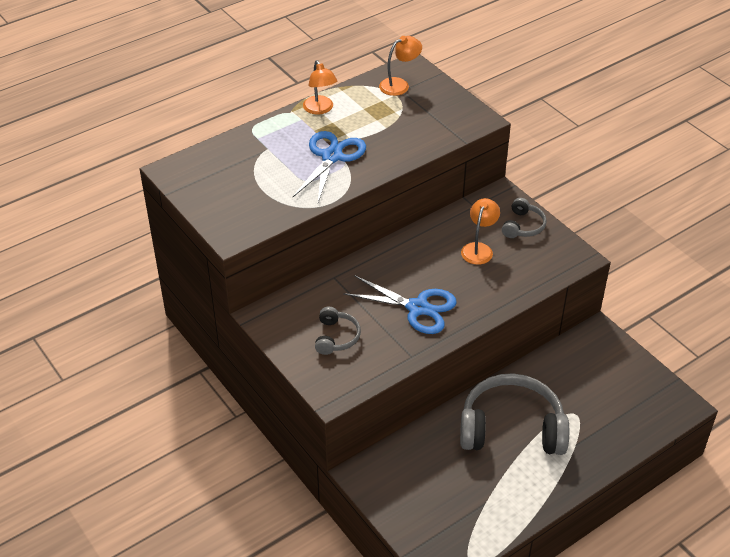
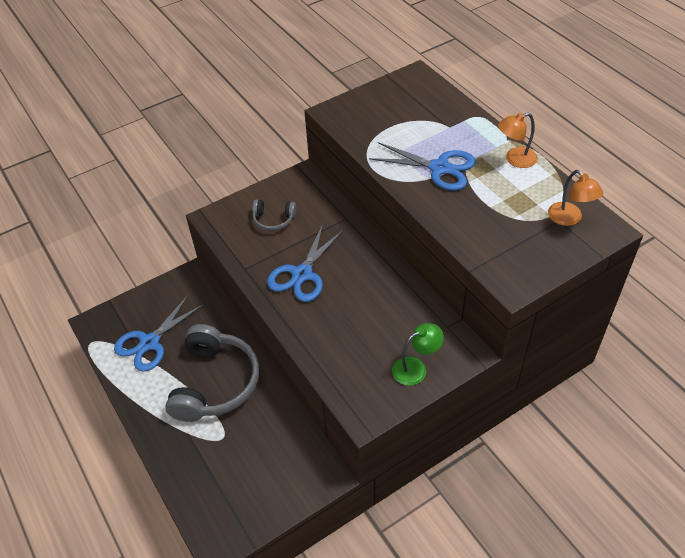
camera: 95 degrees right, 5 degrees up
(465, 499) = (149, 342): none -> blue scissors
(479, 249) = (380, 326): orange lamp -> none
(523, 226) = (416, 368): grey headphones -> green lamp

